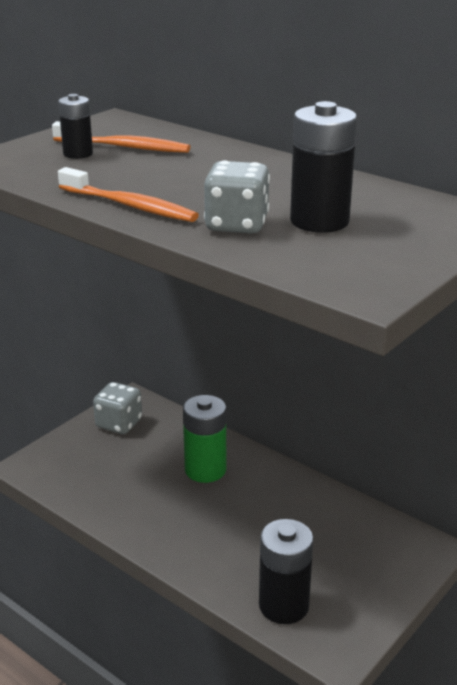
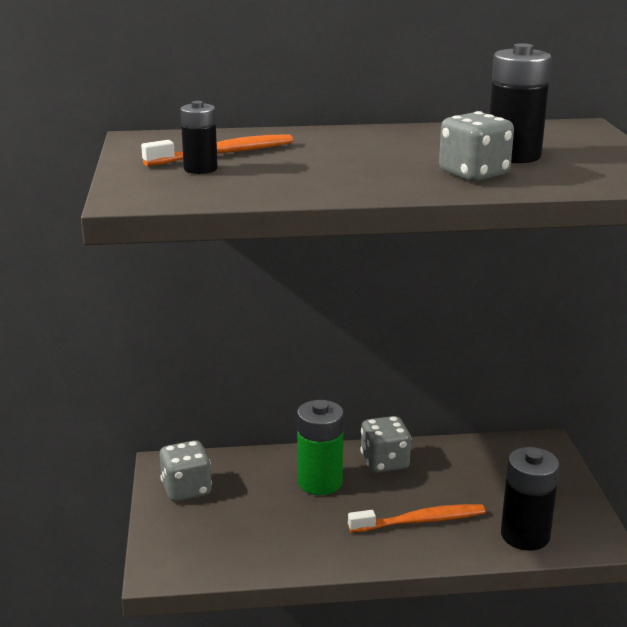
camera: 45 degrees left, 5 degrees down
(129, 205) = (364, 187): orange toothbrush -> orange toothbrush (420, 521)
(273, 483) = (384, 462): none -> grey dice

